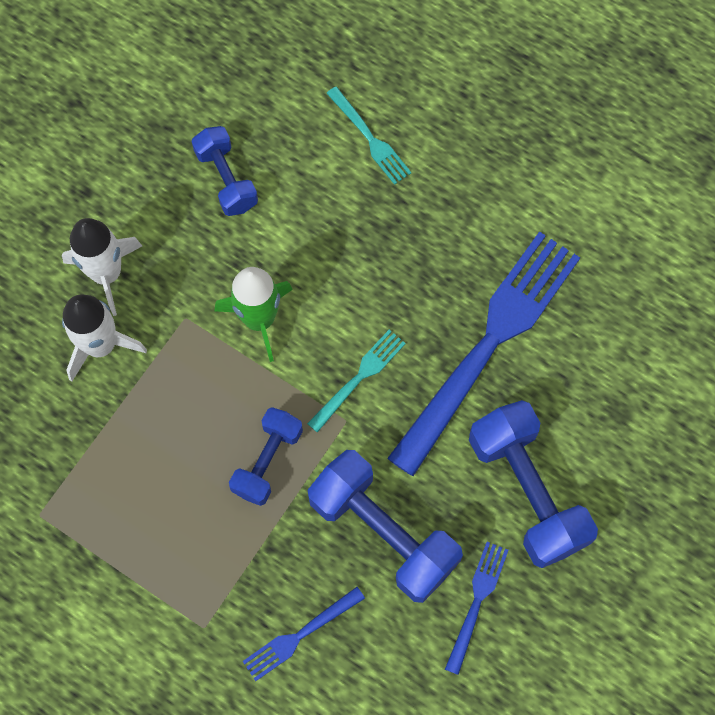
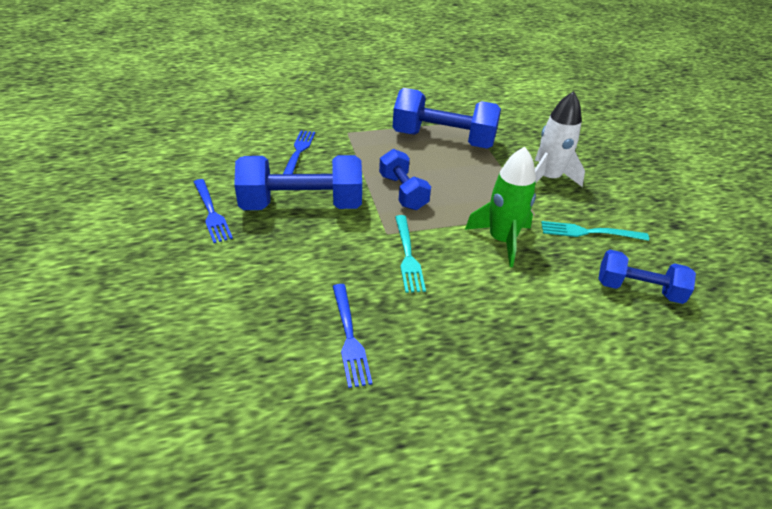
camera: 130 degrees right, 30 degrees down
(107, 274) = (599, 203): white rocket -> none
(370, 139) = (619, 401): turquoise fork -> turquoise fork (588, 232)
(490, 342) = (350, 337): blue fork -> blue fork, size x0.44
(527, 491) = (228, 276): blue dumbbell -> blue dumbbell (443, 140)

